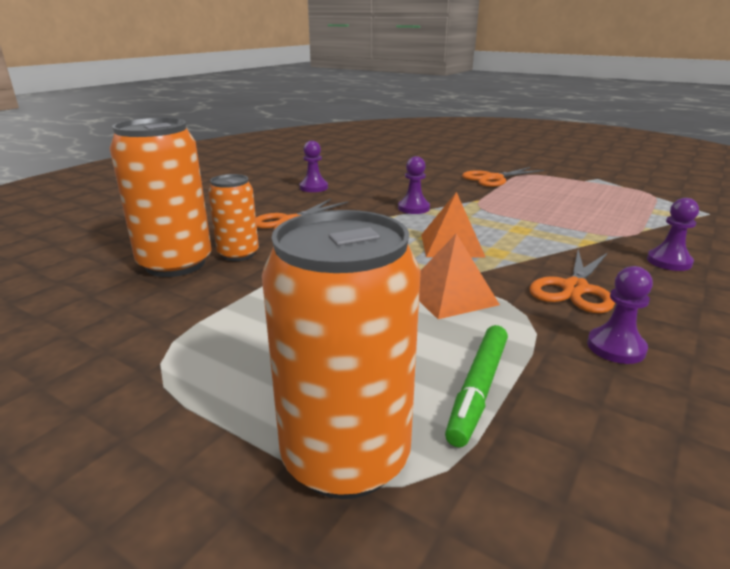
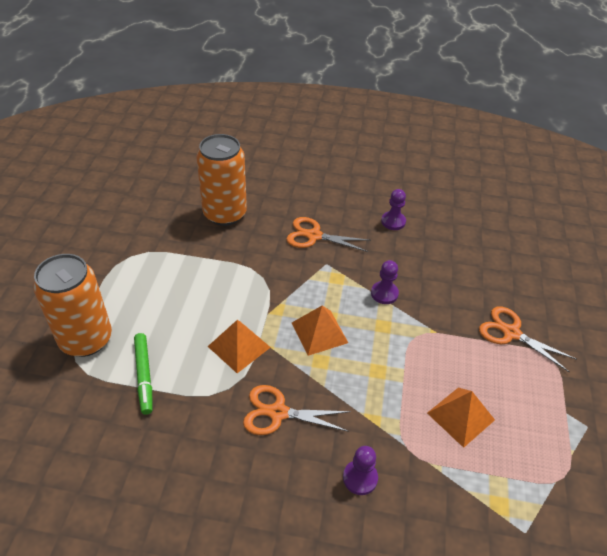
camera: 65 degrees right, 20 degrees up
(238, 254) = (250, 233): orange can -> none
(478, 389) = (144, 376): green marker -> green marker turned 105 degrees counterclockwise
(585, 210) = (460, 416): none -> orange pyramid
(616, 347) = (205, 436): purple pawn -> none

